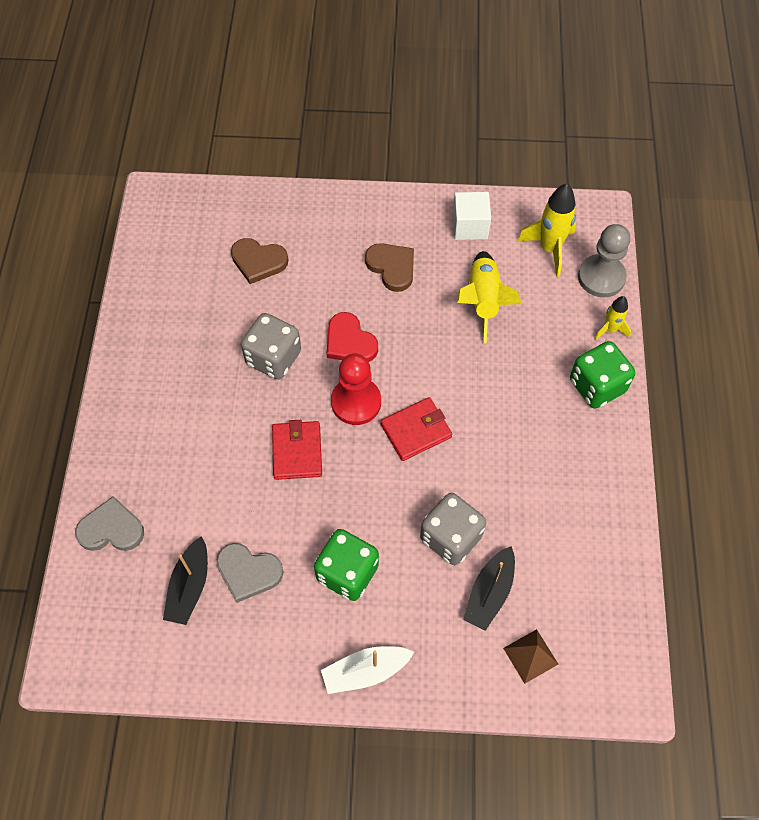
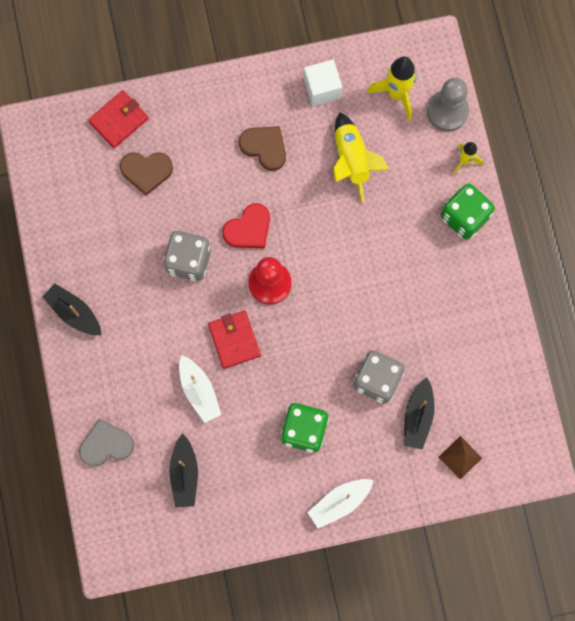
camera: 15 degrees left, 15 degrees up
(130, 380) = (74, 312): none -> black boat
(238, 497) = (199, 391): none -> white boat
(248, 572) = (227, 450): grey heart -> none
(349, 342) = (248, 229): red heart -> red heart turned 75 degrees counterclockwise
(416, 431) = (326, 296): red wallet -> red wallet (119, 120)

